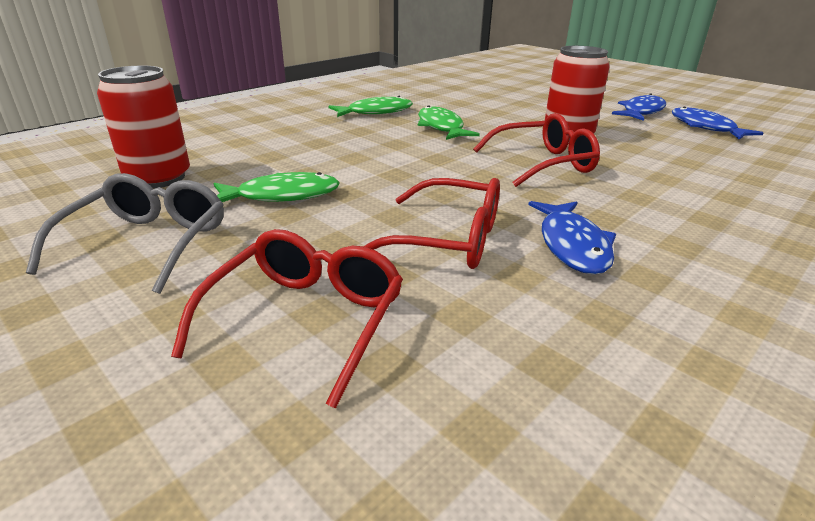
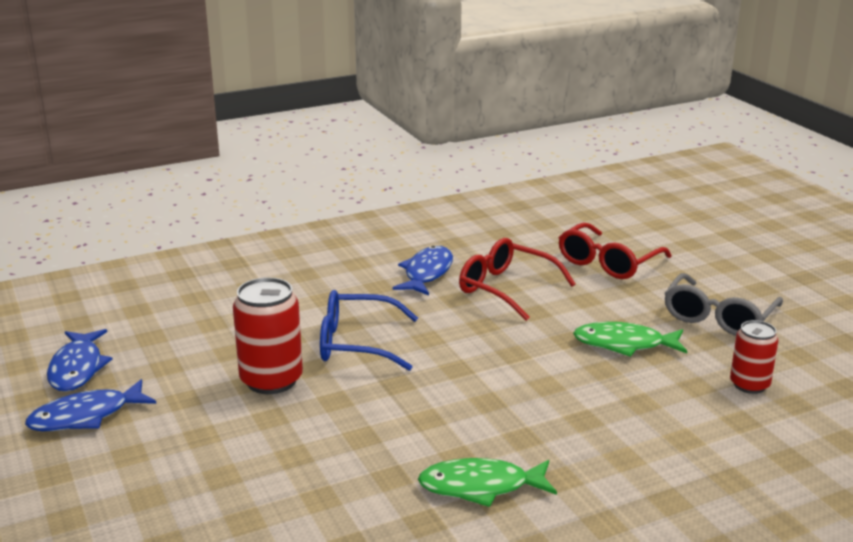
camera: 160 degrees left, 5 degrees down
(158, 178) = (749, 385): red can -> red can, size x0.63
(441, 127) = (409, 426): green fish -> none
(542, 163) = (357, 343): red glasses -> blue glasses

